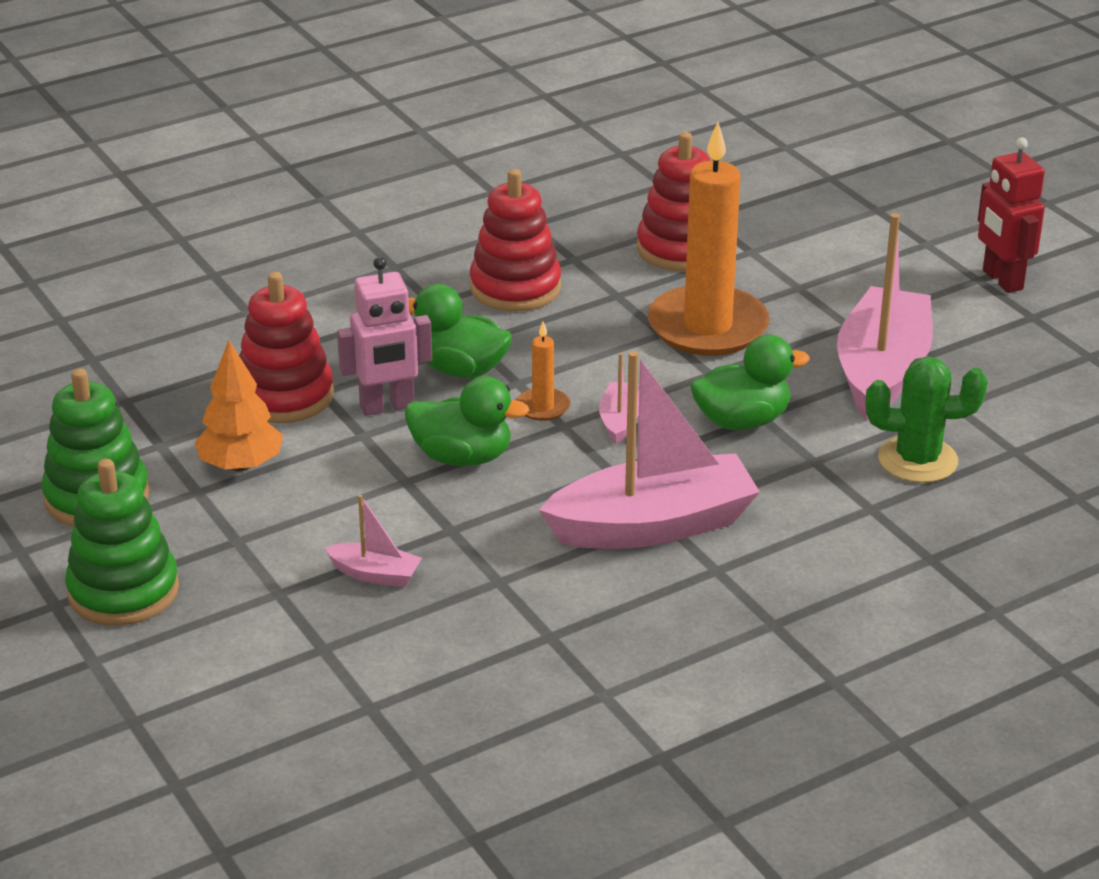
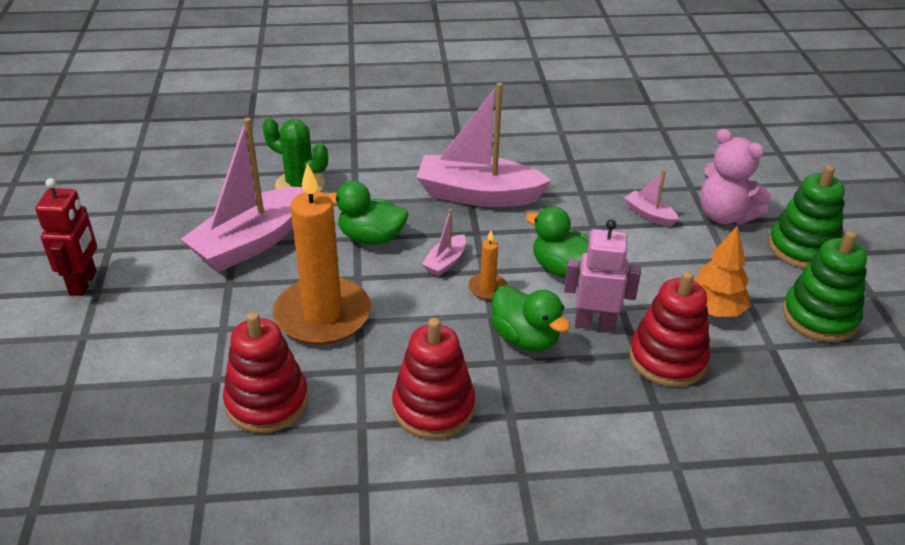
camera: 155 degrees left, 5 degrees up
(255, 611) = (725, 215): none -> pink teddy bear

